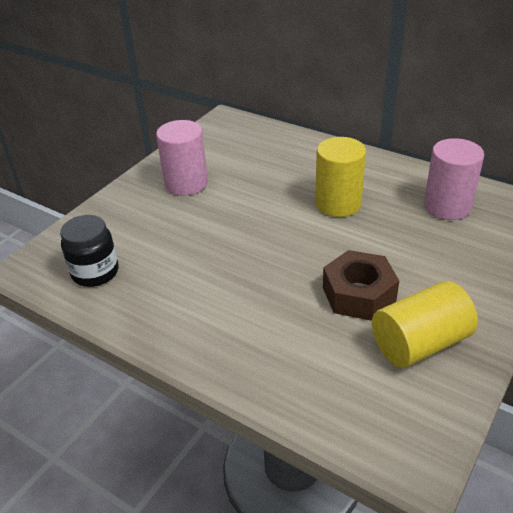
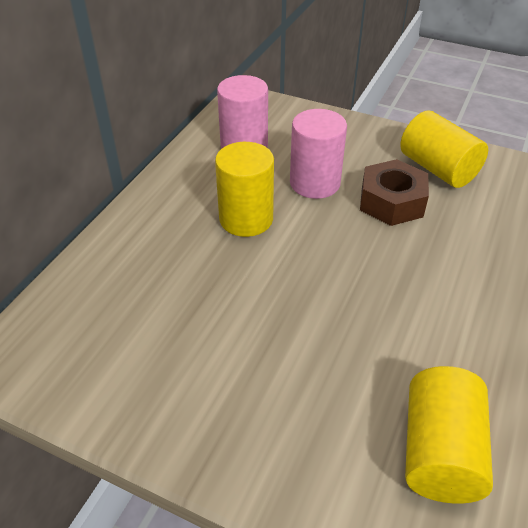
camera: 100 degrees left, 5 degrees up
(95, 272) = (439, 451): black jar -> yellow cylinder
(186, 183) = (207, 380): pink cylinder -> pink cylinder (315, 183)

